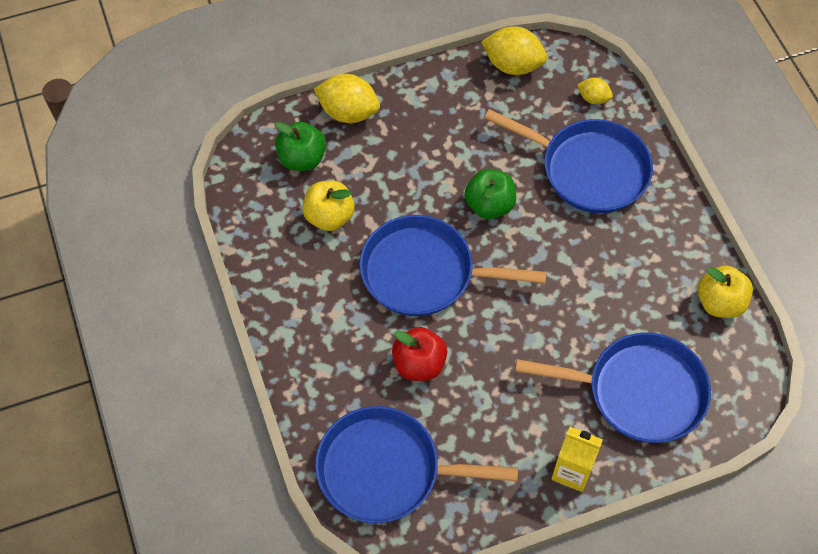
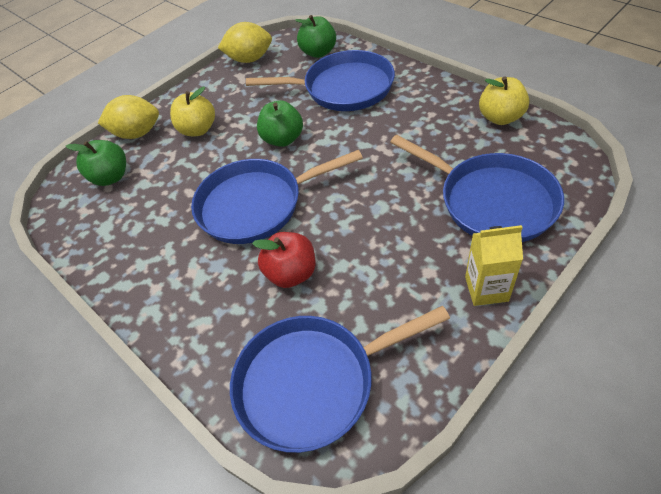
camera: 20 degrees left, 10 degrees down
(329, 216) = (152, 204): yellow apple -> yellow apple (198, 130)
(593, 98) = (318, 52): yellow lemon -> green apple
(639, 392) = (491, 201): blue pan -> blue pan turned 60 degrees clockwise

